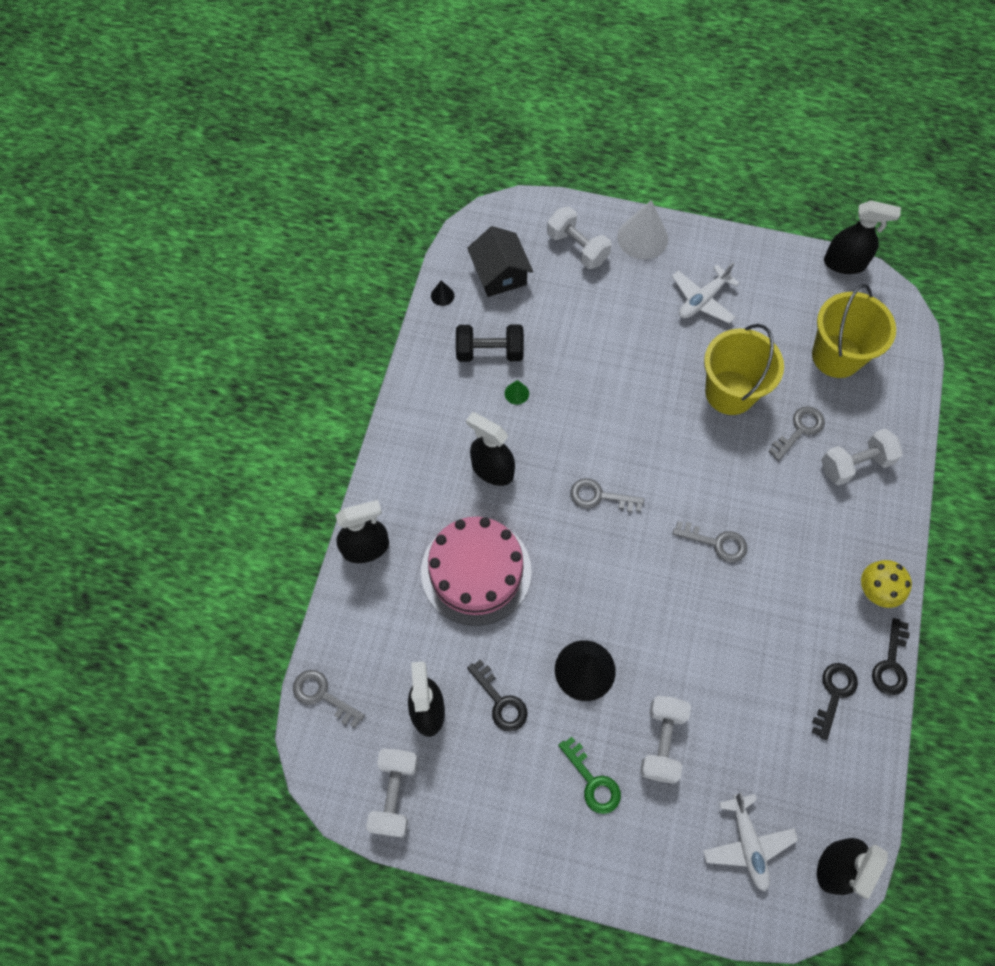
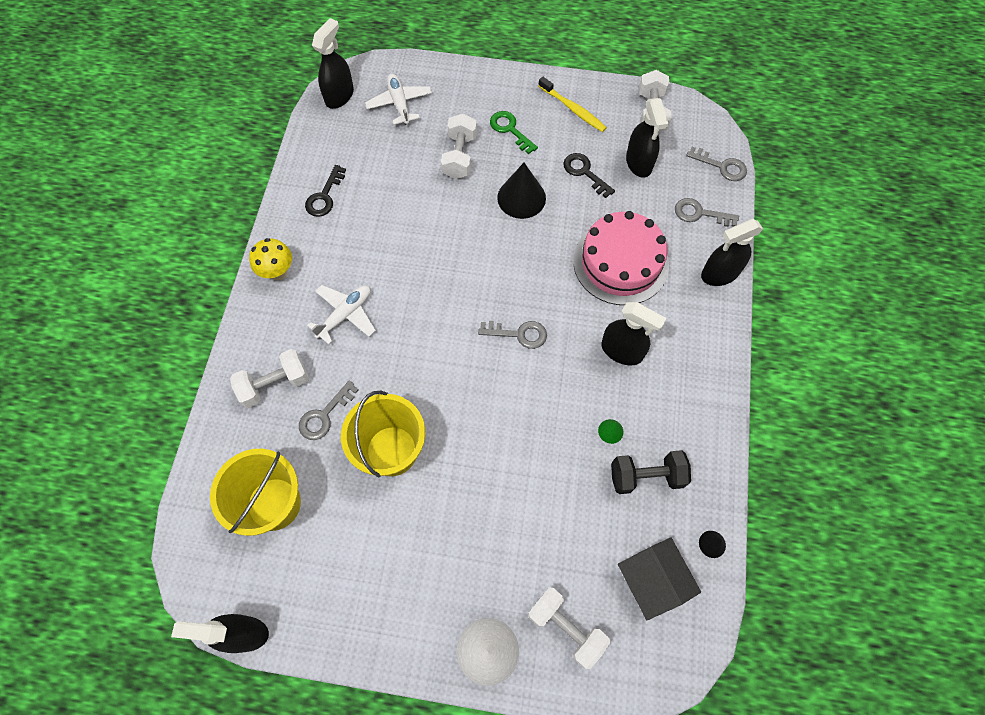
camera: 175 degrees right, 0 degrees up
(502, 810) = (573, 109): none -> yellow toothbrush
(702, 300) = (416, 564): white plane -> white plane (345, 315)
(716, 543) = (412, 302): grey key -> grey key (699, 213)
(891, 664) = (275, 220): black key -> none

